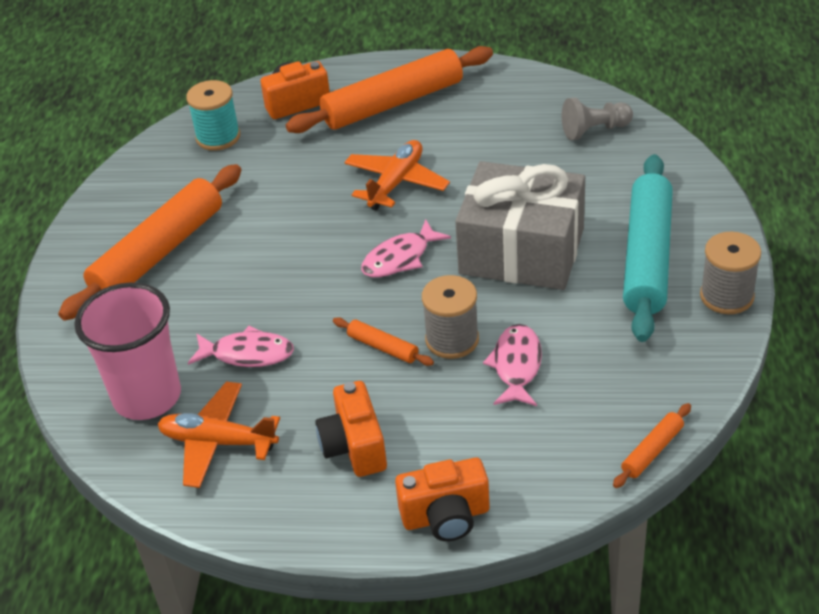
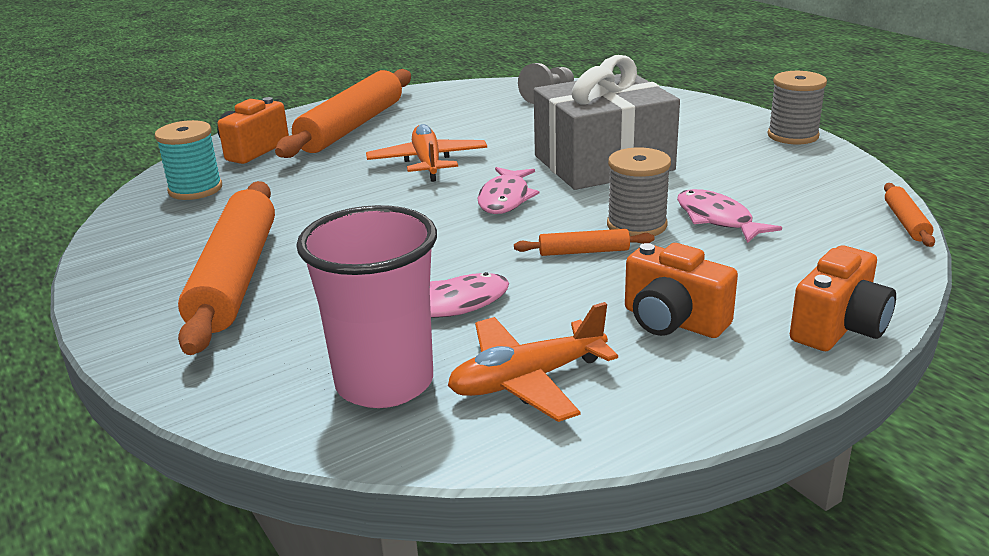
camera: 40 degrees left, 15 degrees down
(647, 257) = (703, 136): turquoise rolling pin -> none

